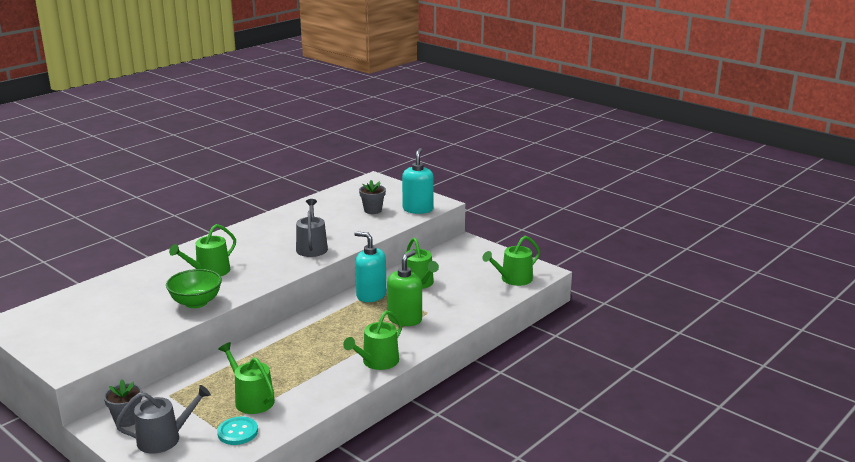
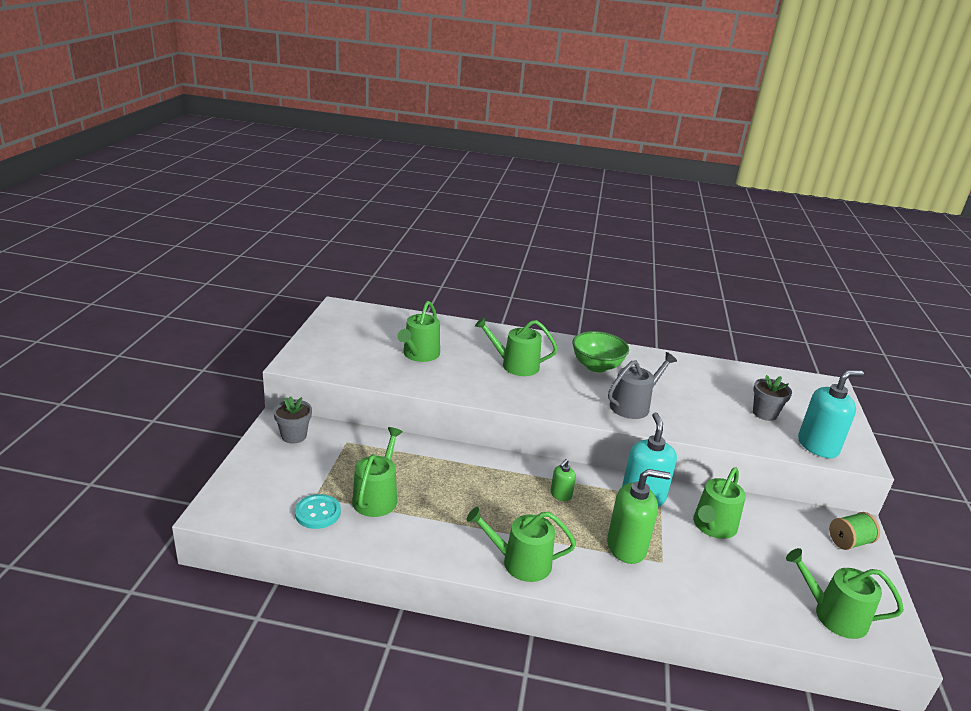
camera: 55 degrees right, 5 degrees up
(138, 306) = (419, 354): none -> green watering can
(164, 438) = (279, 470): grey watering can -> none
(196, 303) = (455, 381): green bowl -> green bowl (596, 366)
(336, 323) = (561, 495): none -> green soap dispenser
(473, 249) = (849, 542): none -> green spool

